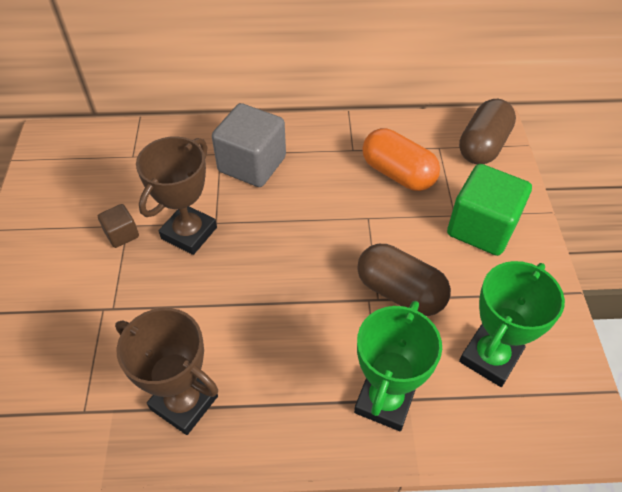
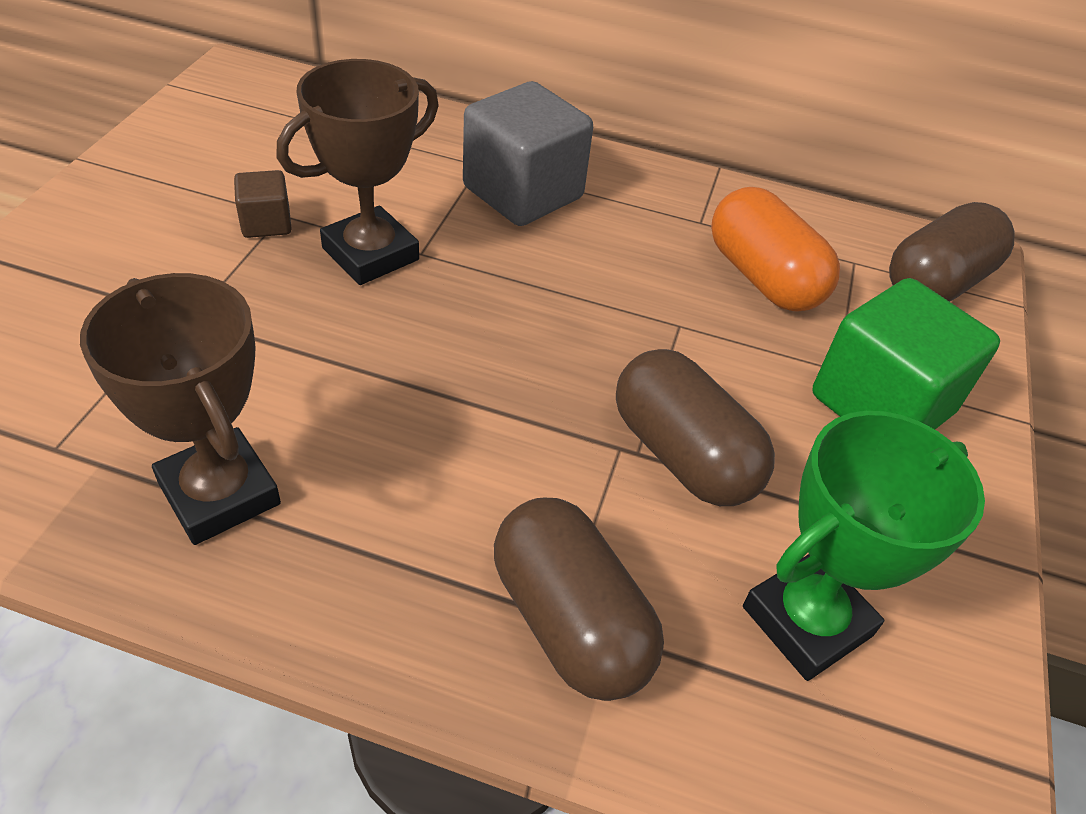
camera: 15 degrees right, 5 degrees down
(385, 400) = (570, 621): green trophy -> brown capsule

